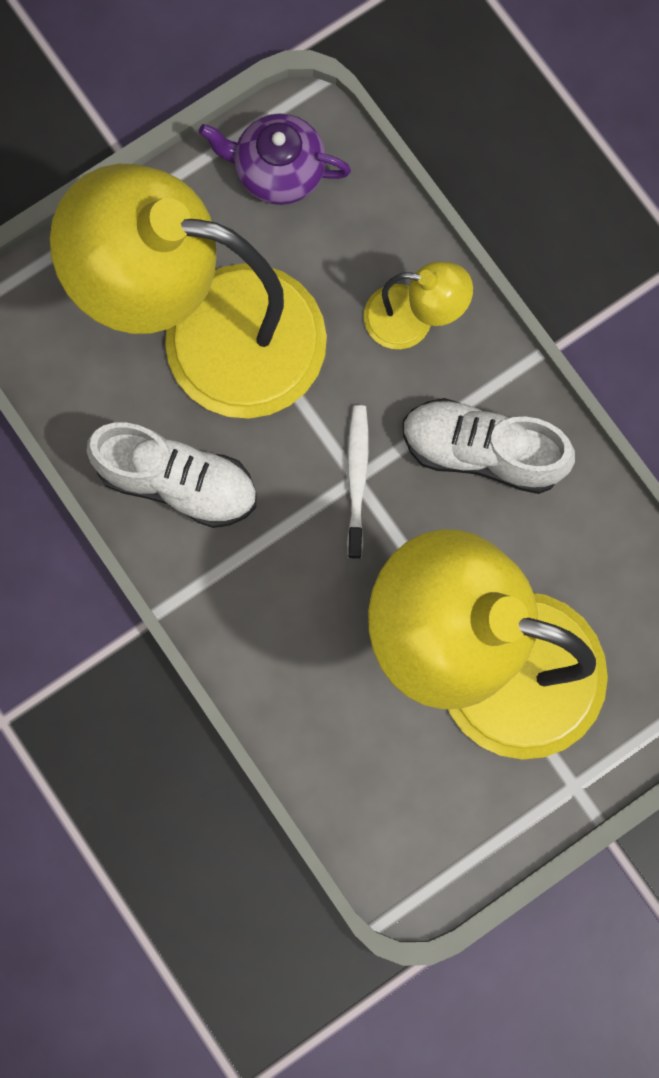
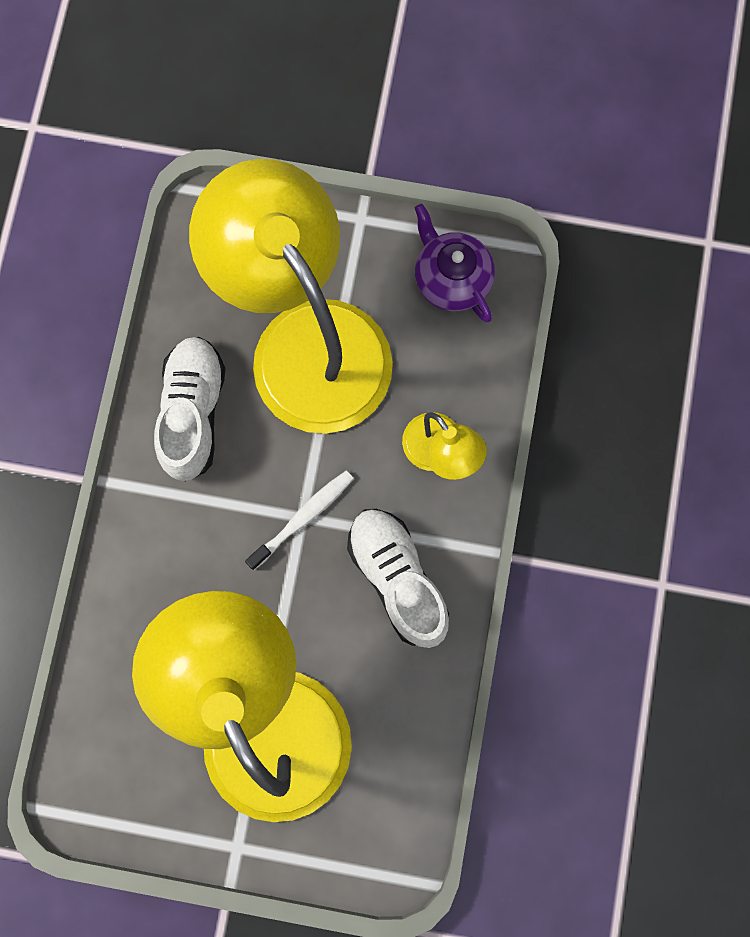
camera: 45 degrees right, 0 degrees up
(177, 482) = (193, 413): white shoe -> white shoe turned 150 degrees counterclockwise

